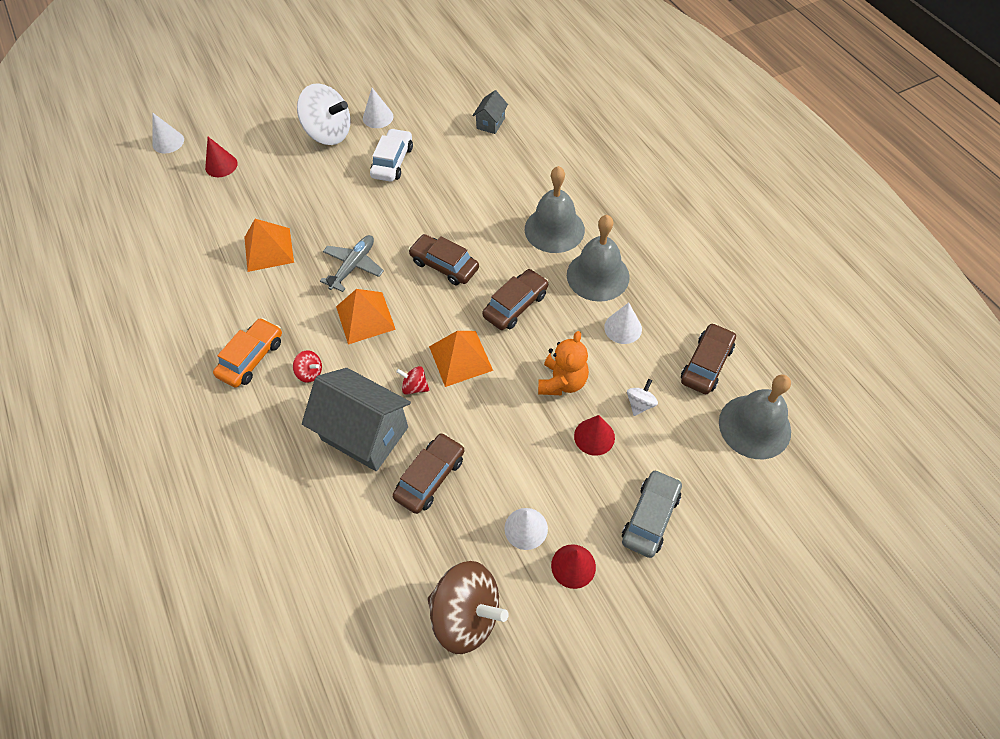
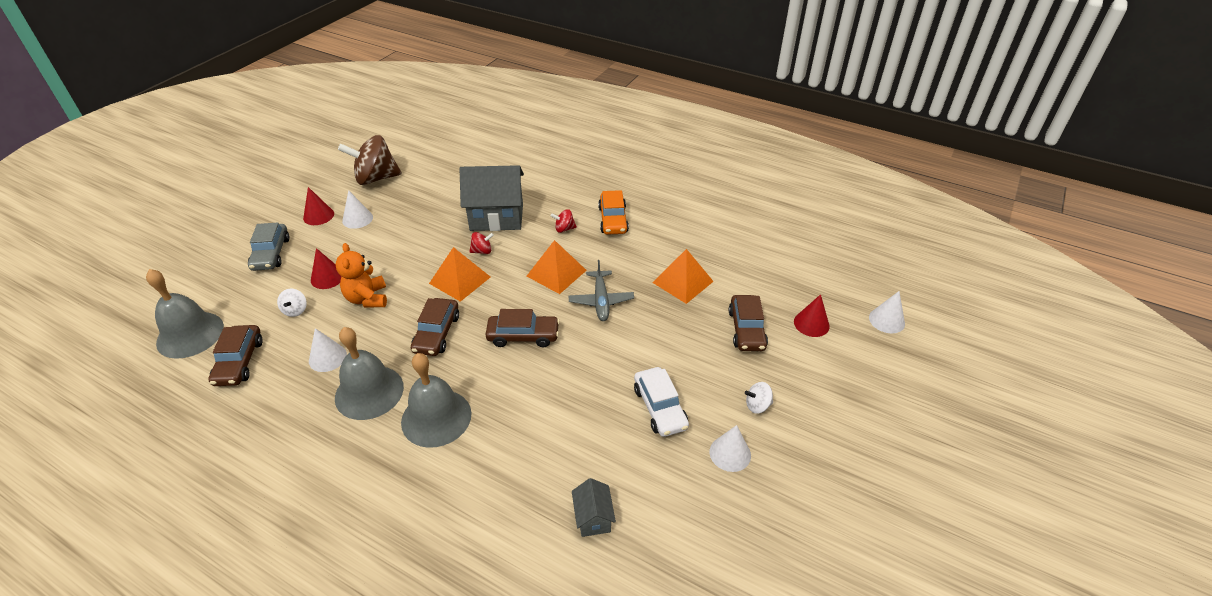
camera: 145 degrees right, 15 degrees down
(329, 133) = (757, 405): white spinning top -> white spinning top, size x0.44
(430, 477) = (436, 216): brown car -> brown car (746, 329)

